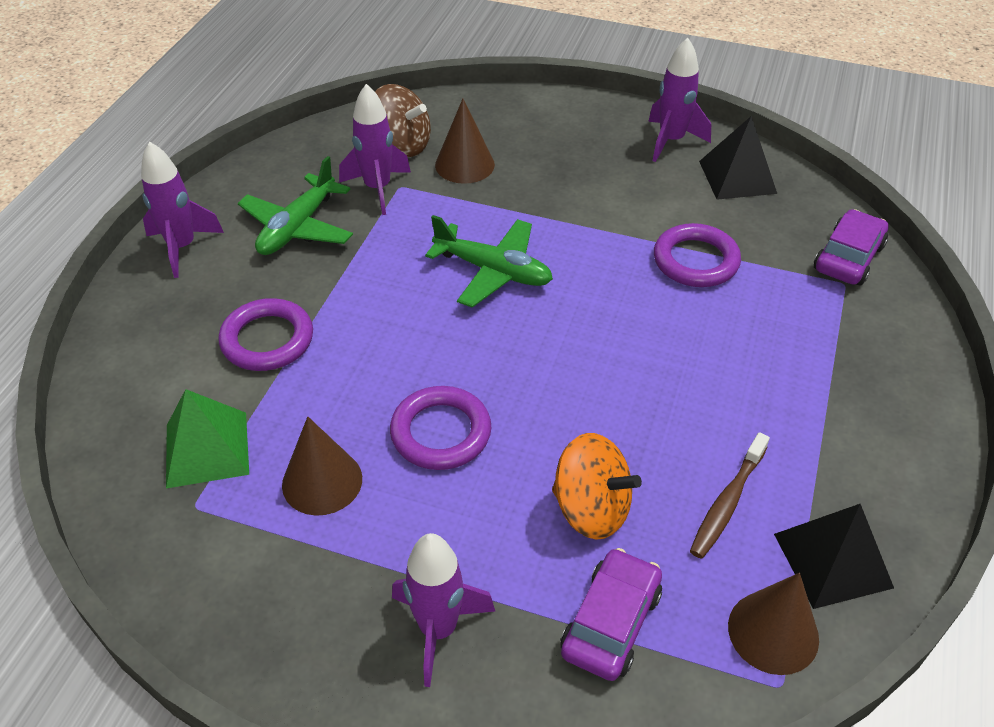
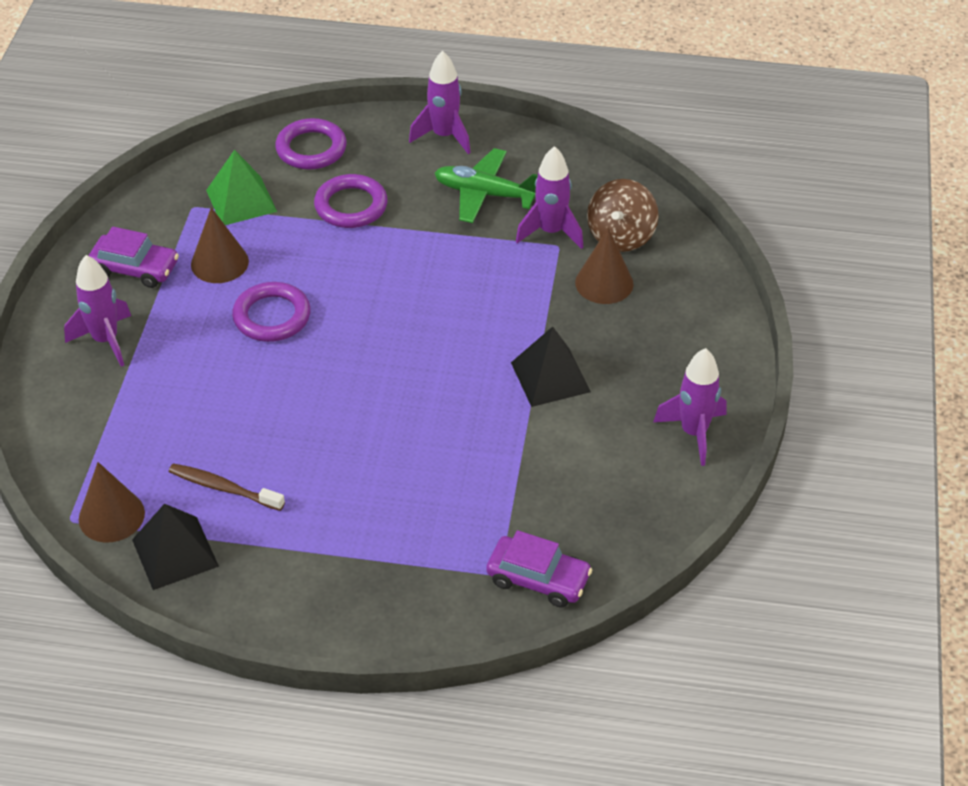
camera: 80 degrees right, 0 degrees up
(493, 271) = (458, 322): green plane -> none
(591, 509) = (210, 408): orange spinning top -> none
(611, 622) = (115, 426): purple car -> purple car (135, 268)
(695, 261) = (505, 459): purple ring -> purple ring (311, 149)
(737, 177) = (647, 489): black pyramid -> black pyramid (550, 377)

